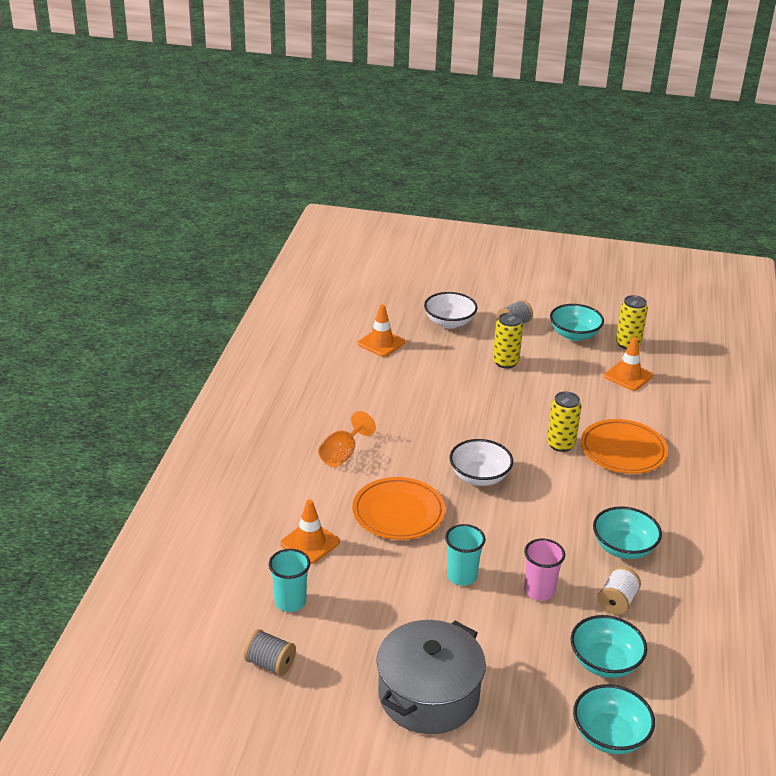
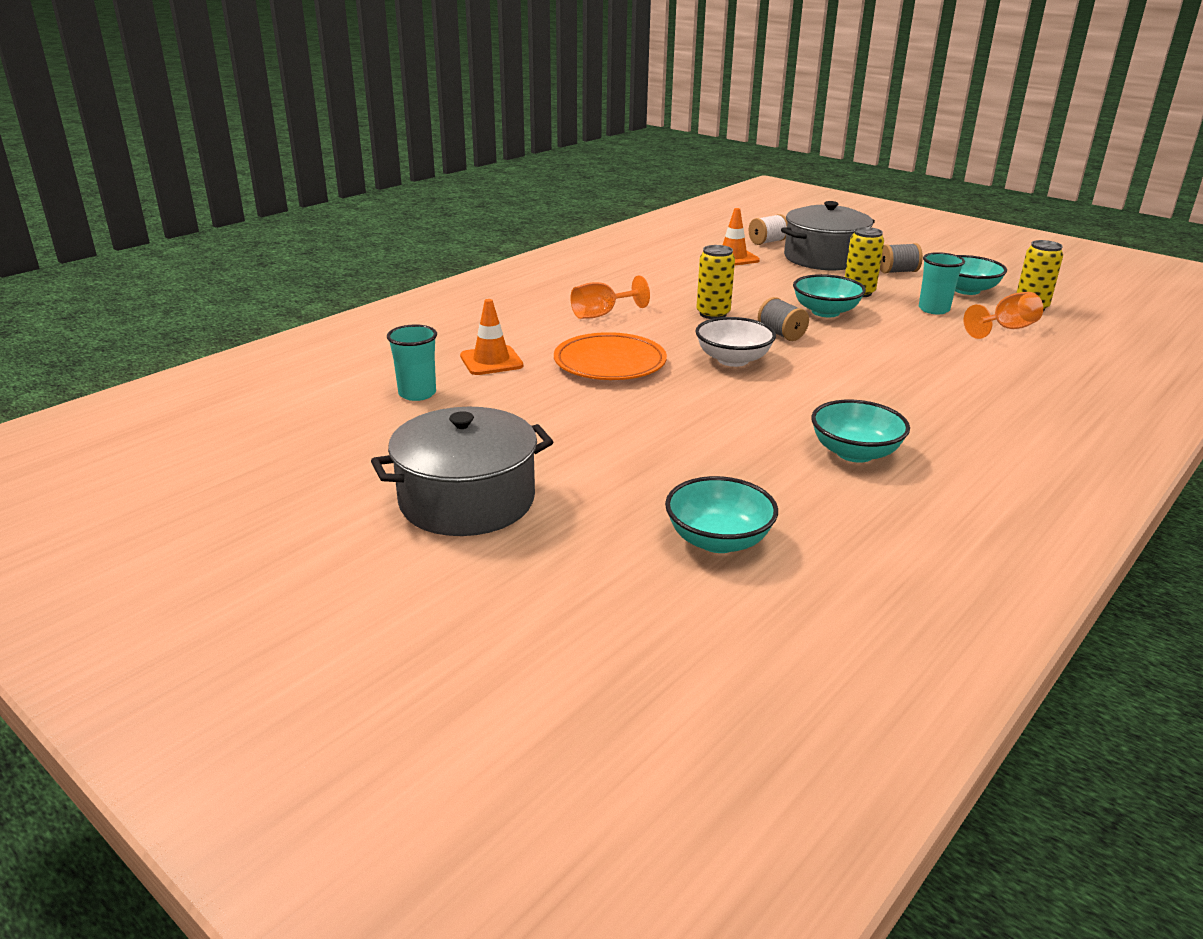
camera: 30 degrees right, 5 degrees down
(270, 664) = (338, 429): grey spool -> grey spool (781, 334)
(449, 322) = (824, 258): white bowl -> grey pot
(462, 576) = (622, 423): turquoise cup -> turquoise cup (933, 309)
(539, 591) = (702, 458): pink cup -> none
(560, 444) = (861, 358): yellow can -> yellow can (713, 314)
(610, 735) = (647, 608): turquoise bowl -> turquoise bowl (825, 312)
(617, 601) = (795, 494): white spool -> white spool (767, 242)
(623, 451) = (939, 379): orange plate -> none
(628, 376) = (1006, 329): orange traffic cone -> orange goblet

